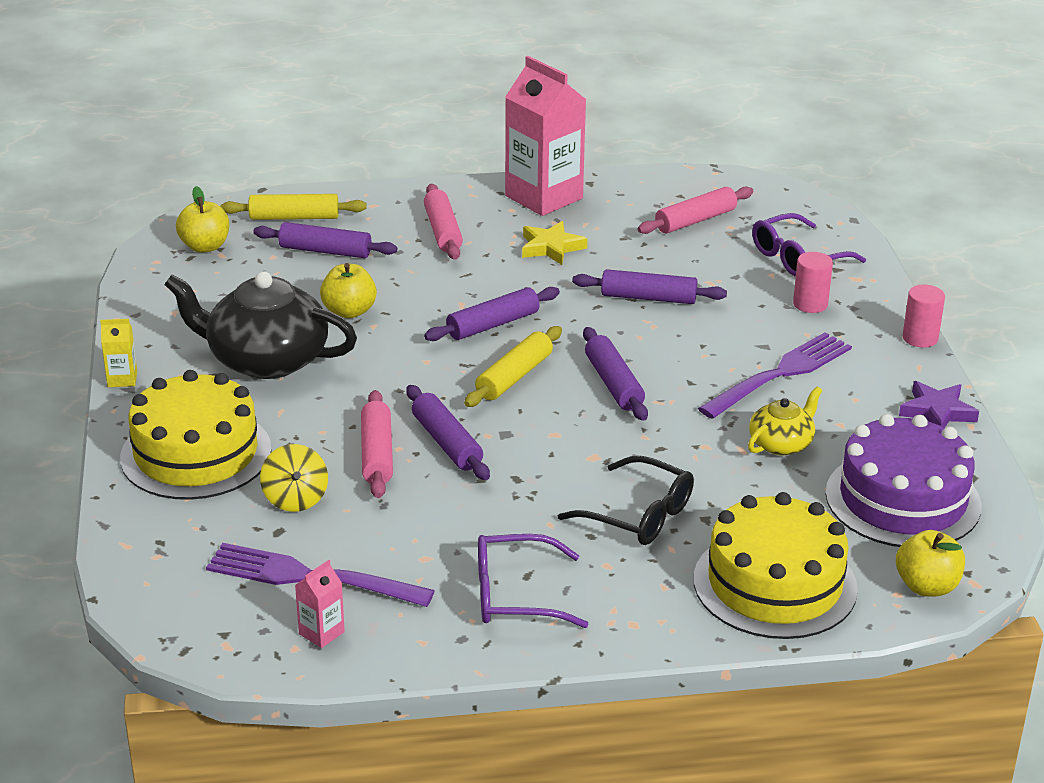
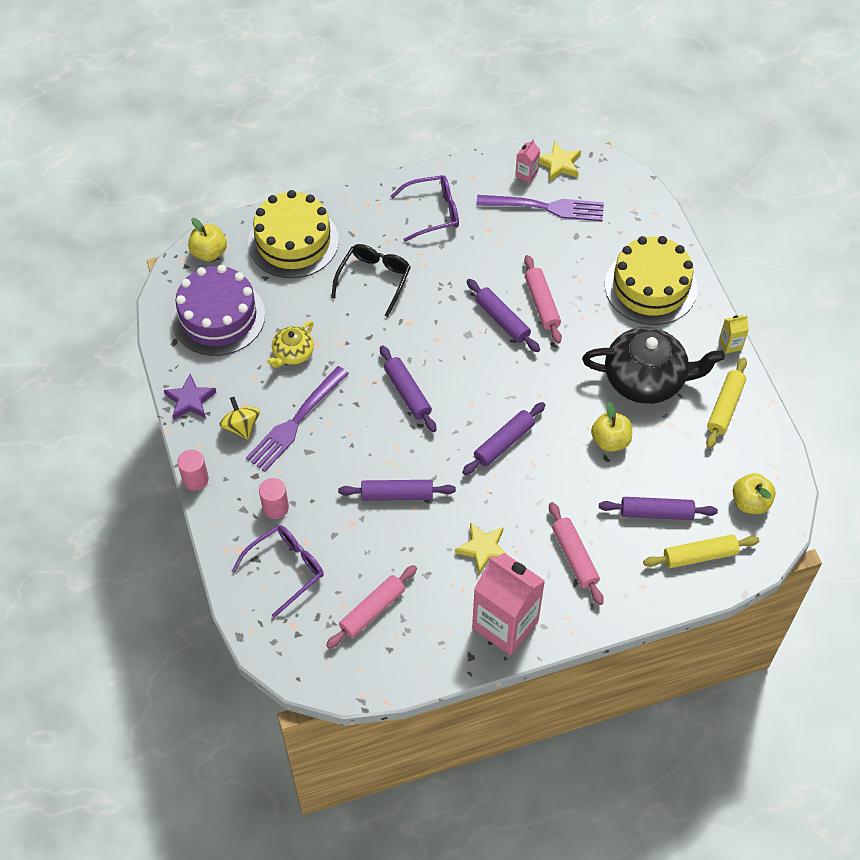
camera: 170 degrees right, 25 degrees up
(253, 641) = (559, 164): none -> yellow star
(295, 499) = (576, 260): yellow spinning top -> yellow spinning top (241, 426)
(514, 377) = (475, 389): yellow rolling pin -> yellow rolling pin (725, 407)
(639, 515) = (374, 279): black glasses -> black glasses turned 90 degrees clockwise

